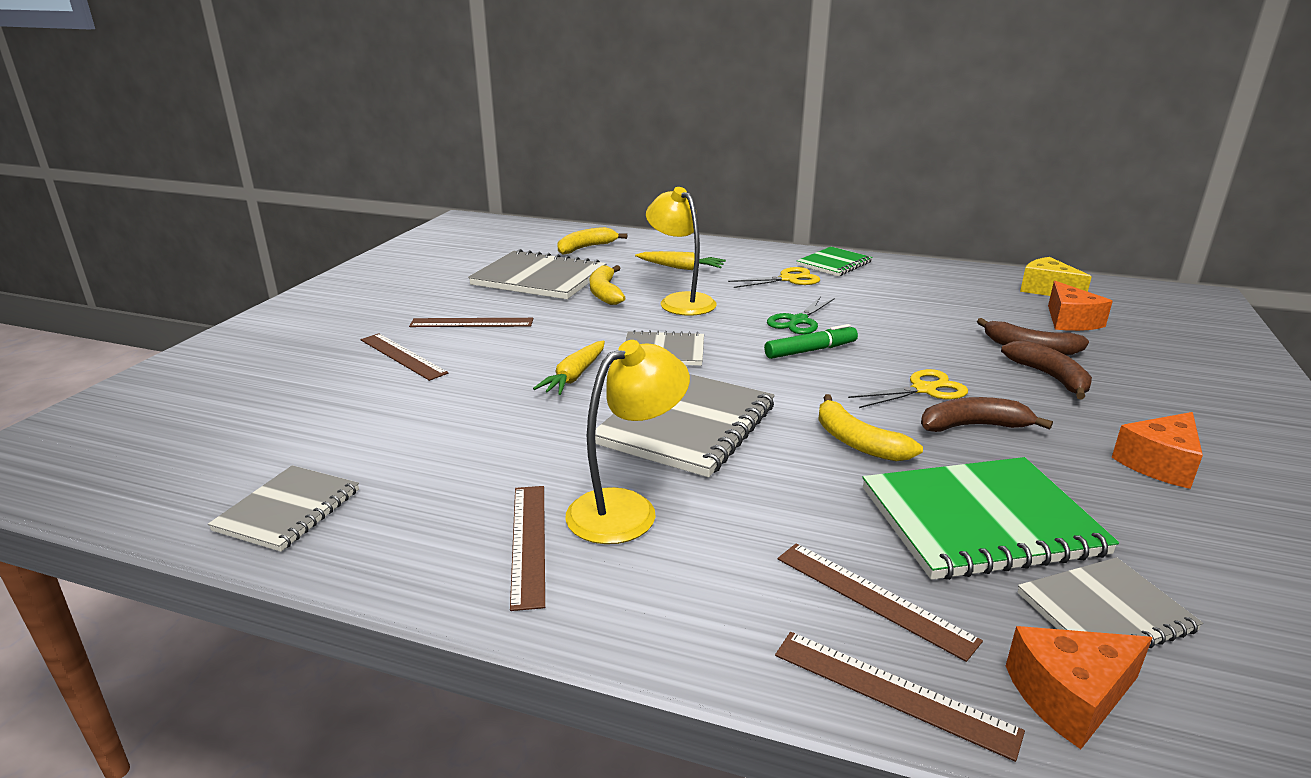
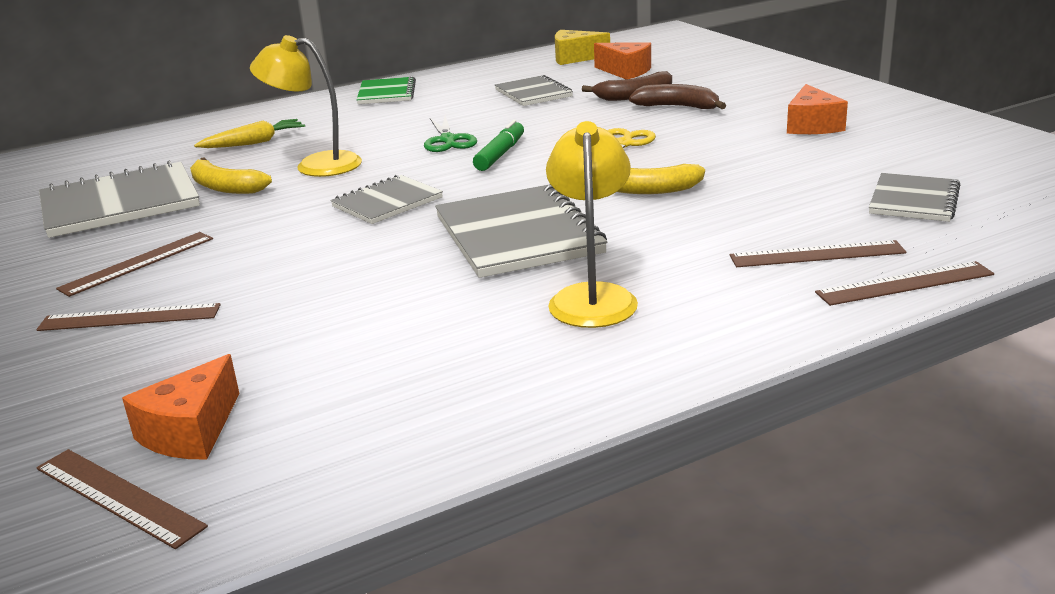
camera: 45 degrees left, 0 degrees up
(288, 510) = (326, 455): grey notebook -> grey notebook (533, 93)
(528, 543) = (574, 350): brown ruler -> brown ruler (117, 497)
(574, 376) = (352, 250): yellow carrot -> none
(586, 248) = (107, 163): yellow banana -> none
(788, 279) = (374, 117): yellow scissors -> none
(973, 426) = (691, 150): brown banana -> none
(980, 521) = (790, 193): green notebook -> none
(1069, 696) = (964, 240): orange cheese -> orange cheese (191, 431)

